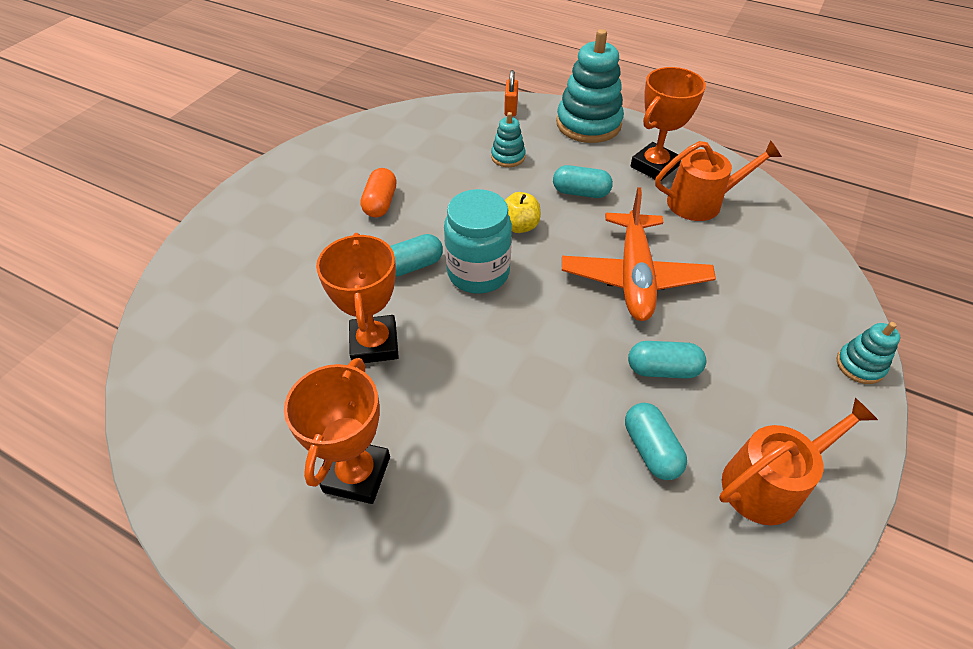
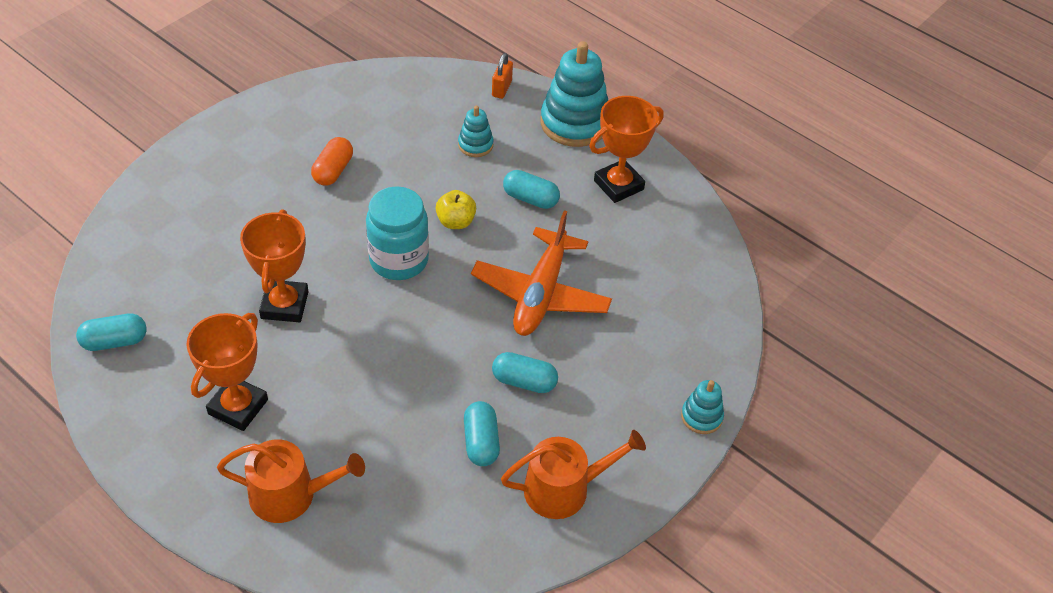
camera: 10 degrees right, 0 degrees up
(412, 266) = (341, 240): turquoise capsule -> turquoise capsule (115, 341)
(701, 202) = (645, 233): orange watering can -> orange watering can (291, 495)

